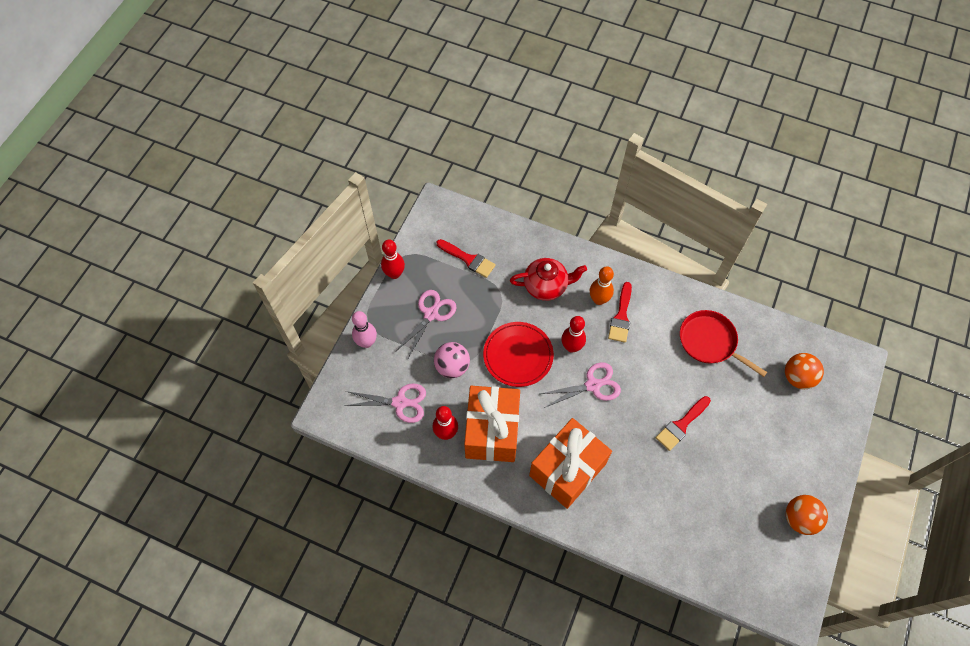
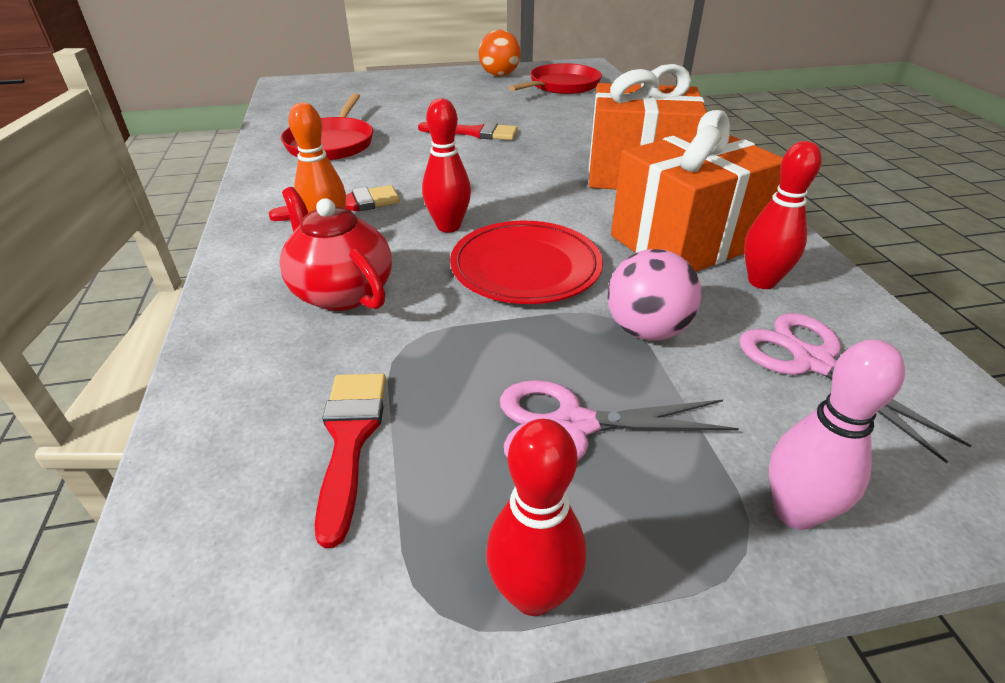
camera: 125 degrees left, 25 degrees down
(592, 385) = (494, 193): pink scissors -> none
(745, 546) = (562, 86): none -> red pan
(797, 377) = (337, 99): orange ball -> none

